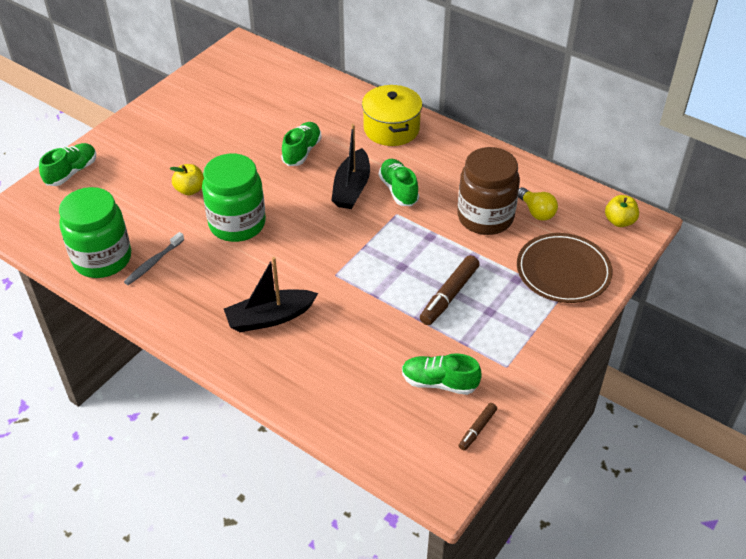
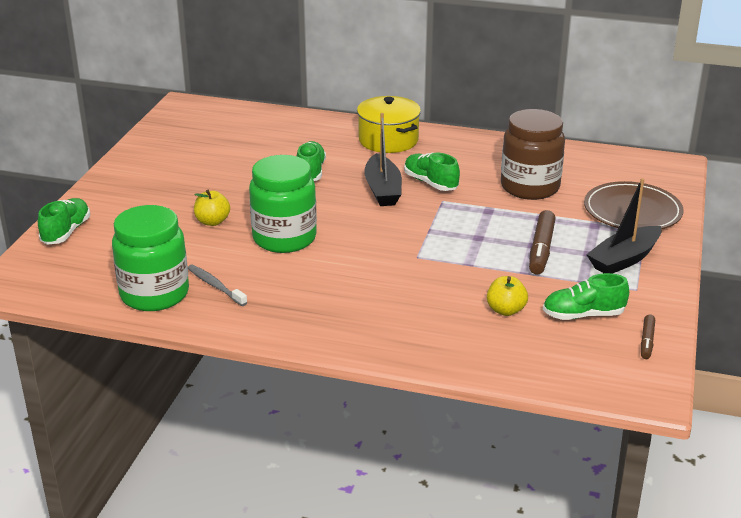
camera: 20 degrees left, 15 degrees down
(153, 263) = (215, 286): grey toothbrush -> grey toothbrush turned 120 degrees clockwise
(270, 318) = (375, 303): black boat -> black boat (624, 259)
(536, 211) = (574, 174): yellow light bulb -> none
(619, 221) = (654, 167): yellow apple -> yellow apple (506, 310)

